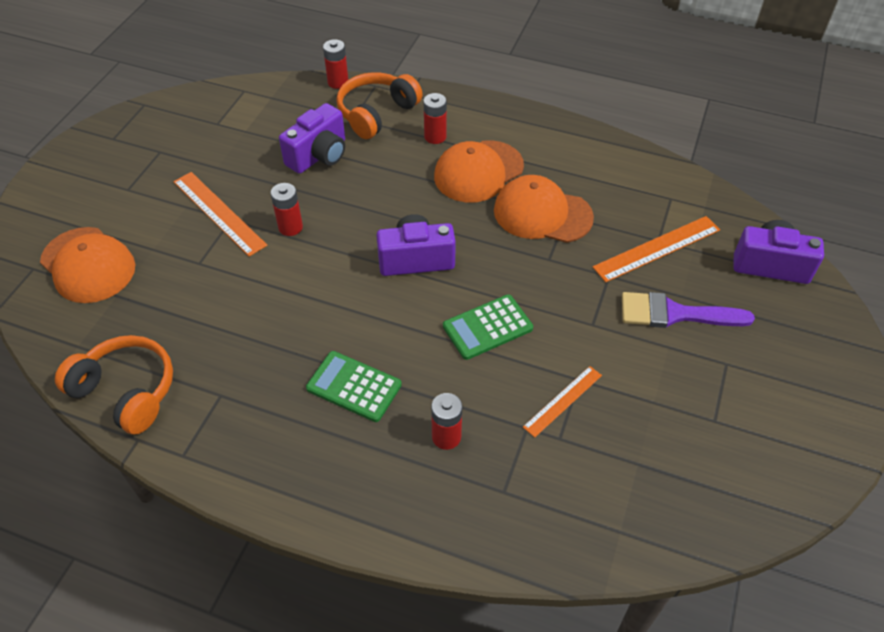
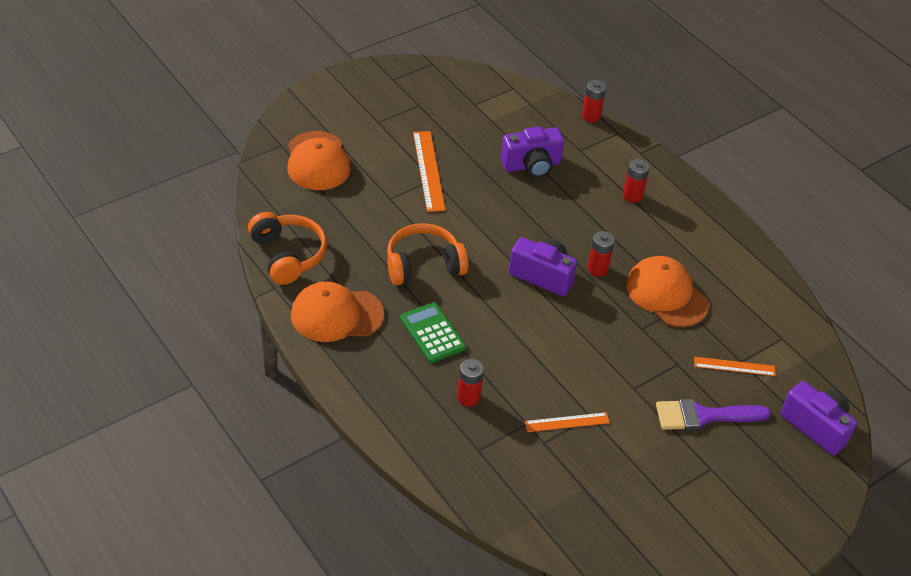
camera: 30 degrees right, 5 degrees down
(290, 227) = (471, 206): red battery -> red battery (597, 269)
(376, 113) = (601, 155): orange headphones -> orange headphones (423, 265)
(478, 172) = (643, 239): orange cap -> orange cap (336, 315)
(487, 327) = (555, 348): green calculator -> none
(657, 248) = (734, 366): orange ruler -> orange ruler, size x0.63
(675, 314) = (703, 416): purple brush -> purple brush turned 45 degrees counterclockwise

